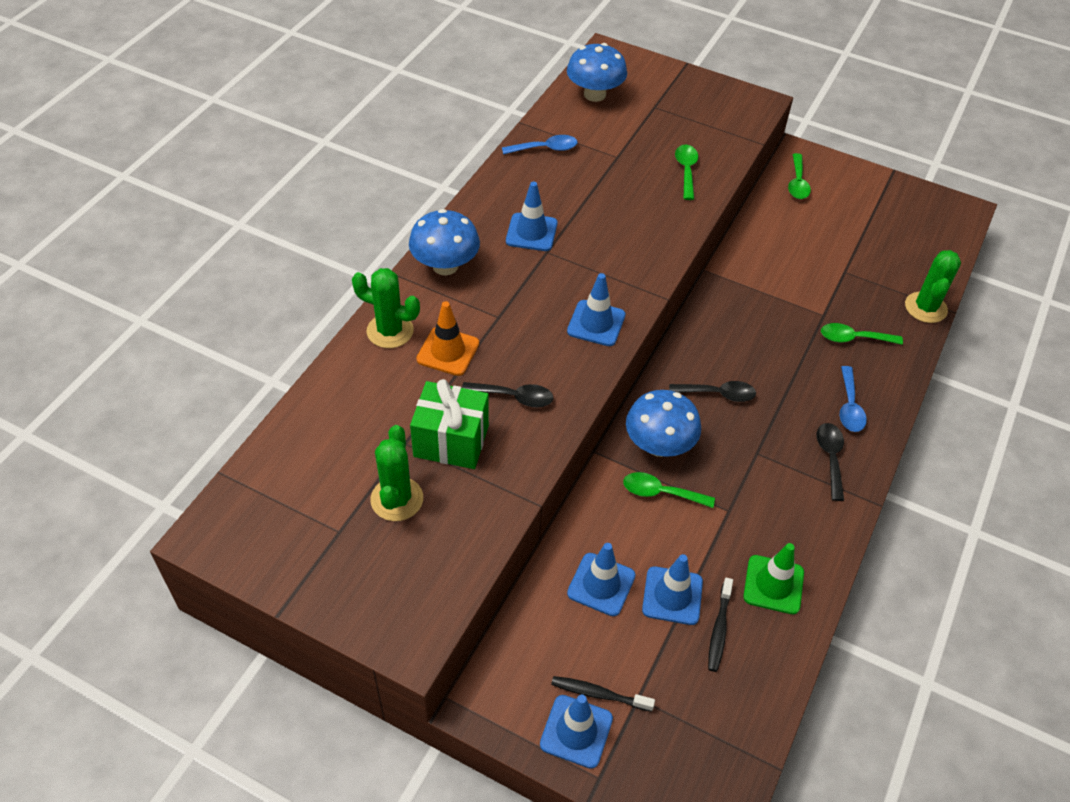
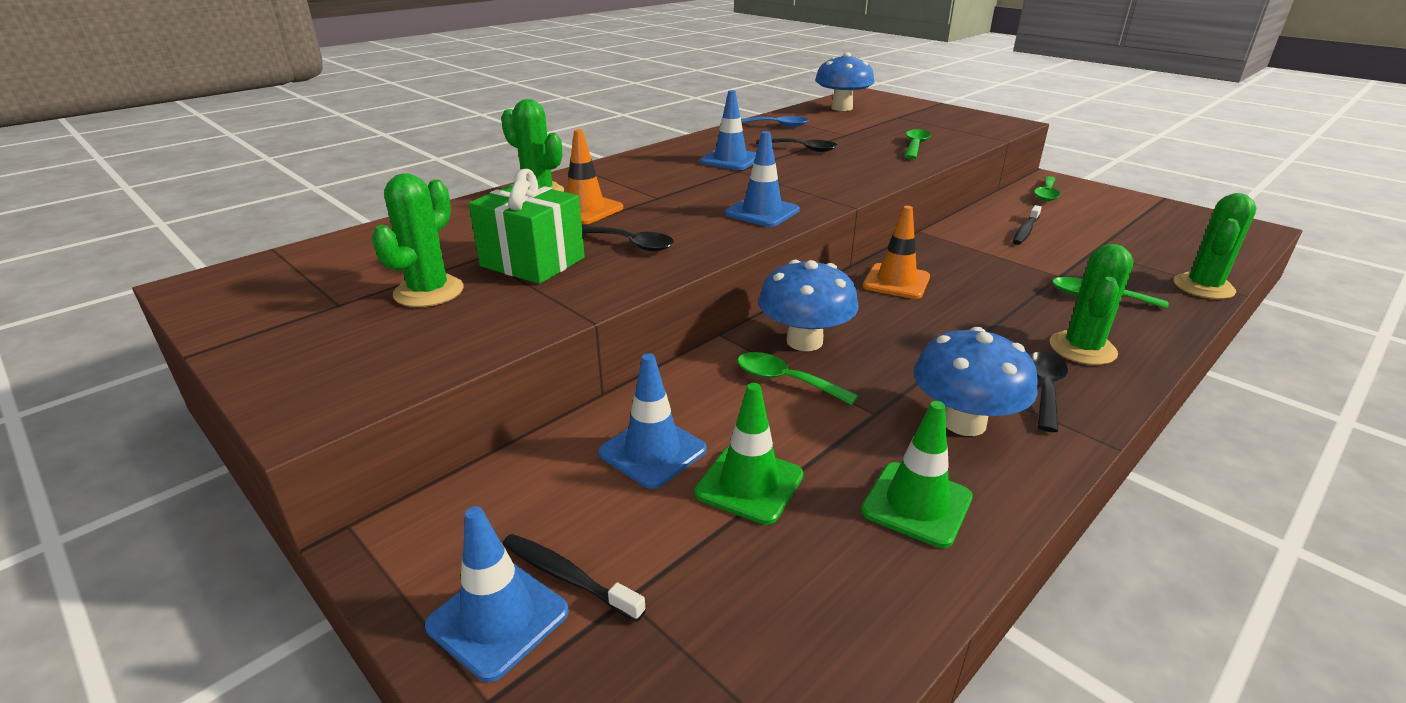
camera: 20 degrees right, 20 degrees down
(445, 266) = (628, 167): blue mushroom -> blue mushroom (964, 422)
(672, 596) = (749, 484): blue traffic cone -> green traffic cone
(704, 352) = (896, 282): none -> orange traffic cone
(718, 394) = (900, 314): black spoon -> black spoon (802, 149)
(719, 629) = (805, 539): black toothbrush -> black toothbrush (1025, 231)
(849, 406) = (1082, 348): blue spoon -> green cactus

